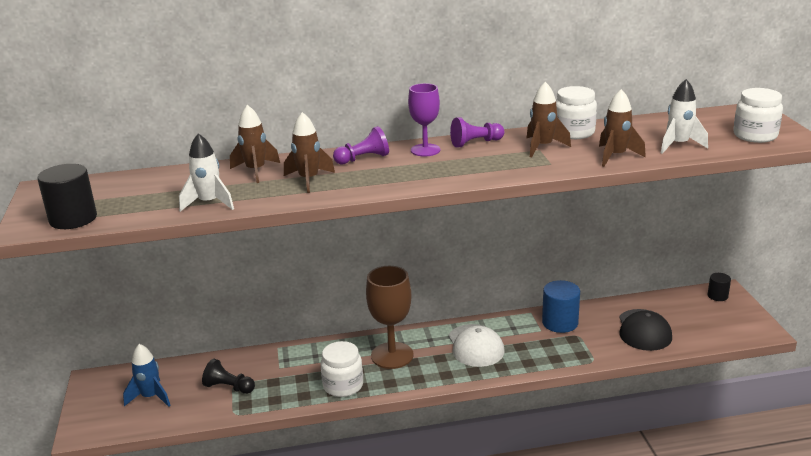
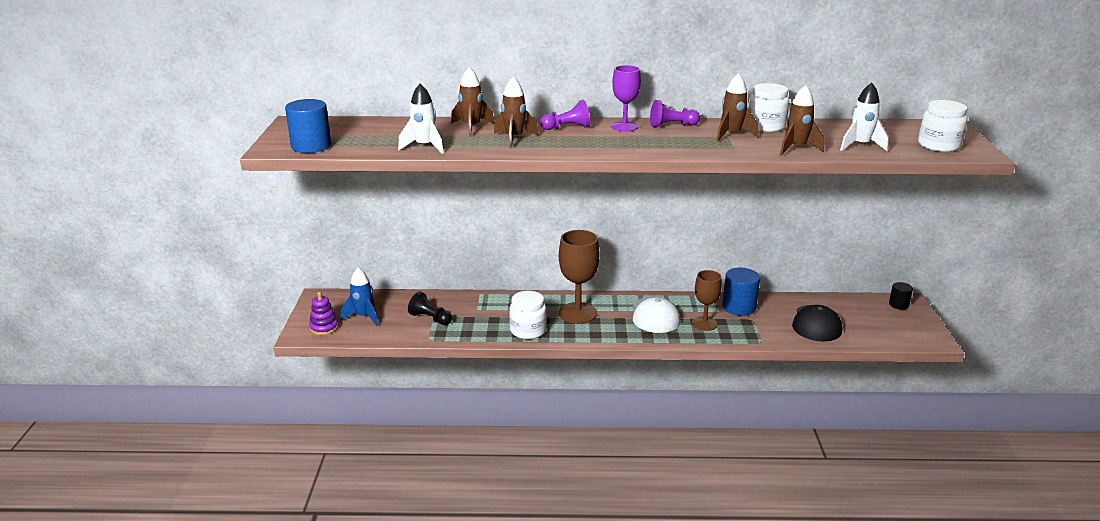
camera: 10 degrees right, 0 degrees up
(73, 219) = (311, 146): black cylinder -> blue cylinder
(107, 418) = (324, 327): none -> purple stacking toy
(530, 348) = (704, 324): none -> brown goblet

